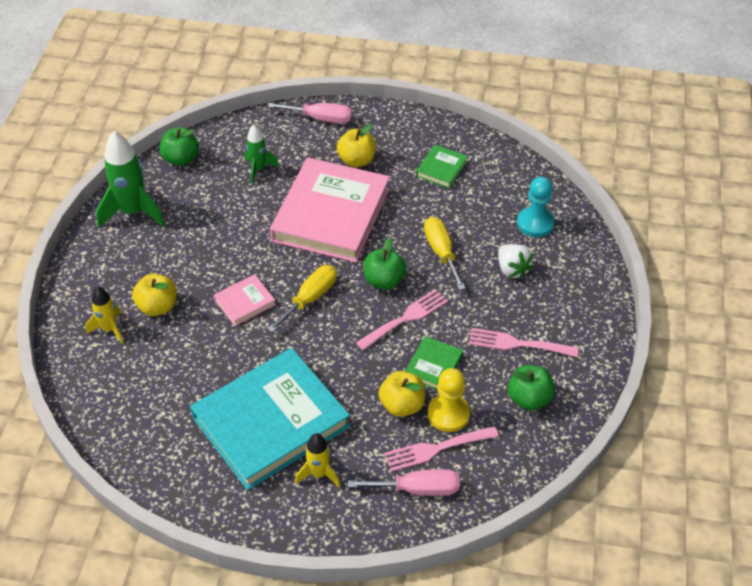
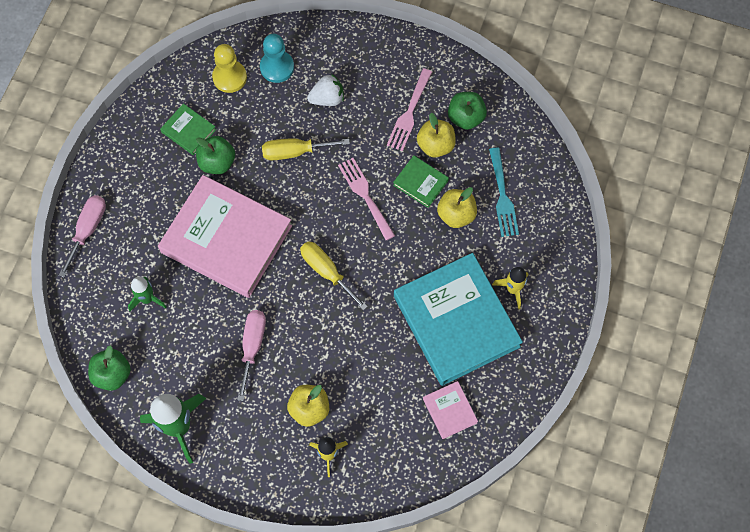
camera: 80 degrees left, 20 degrees up
(245, 302) = (319, 329): pink book -> pink book (449, 410)
(356, 160) = (158, 205): yellow apple -> yellow apple (435, 145)
(384, 281) = (318, 205): green apple -> green apple (217, 162)
(417, 489) = (537, 217): pink screwdriver -> pink screwdriver (252, 346)
(436, 449) = (502, 196): pink fork -> turquoise fork
(448, 414) = (470, 181): yellow pawn -> yellow pawn (229, 77)

